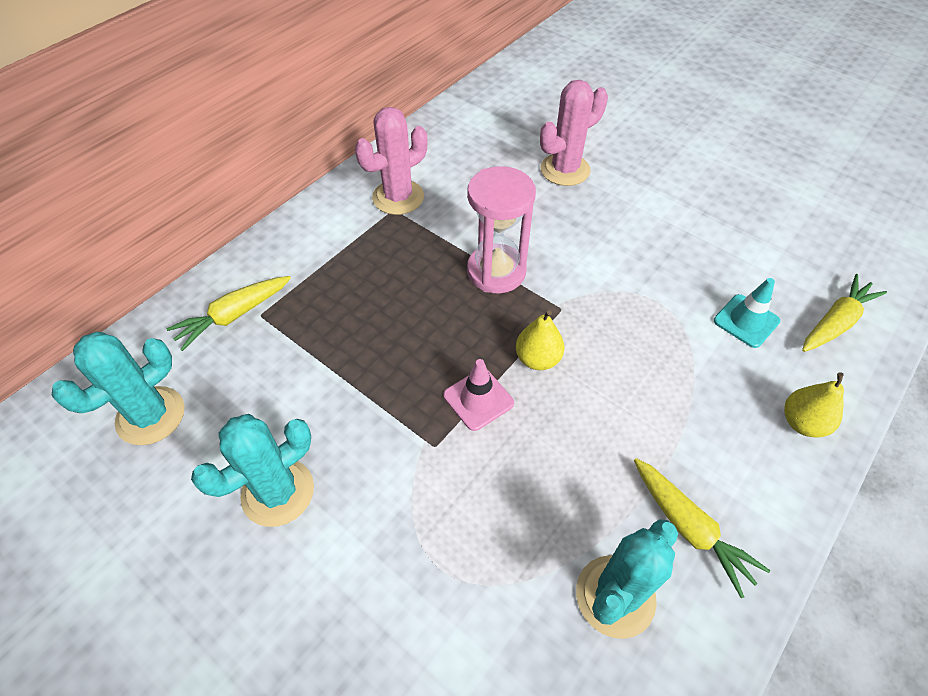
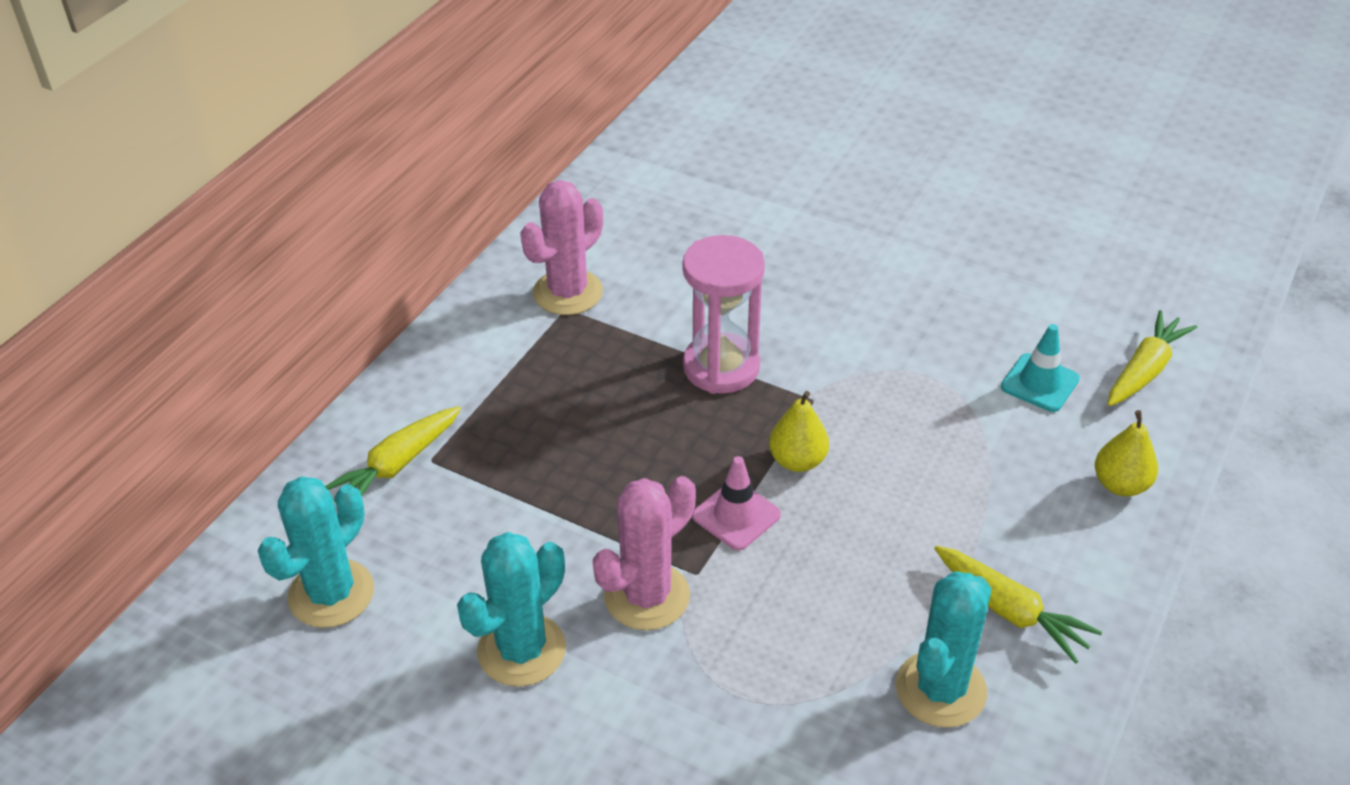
camera: 10 degrees left, 10 degrees down
(565, 170) = (780, 230): pink cactus -> pink cactus (647, 596)

